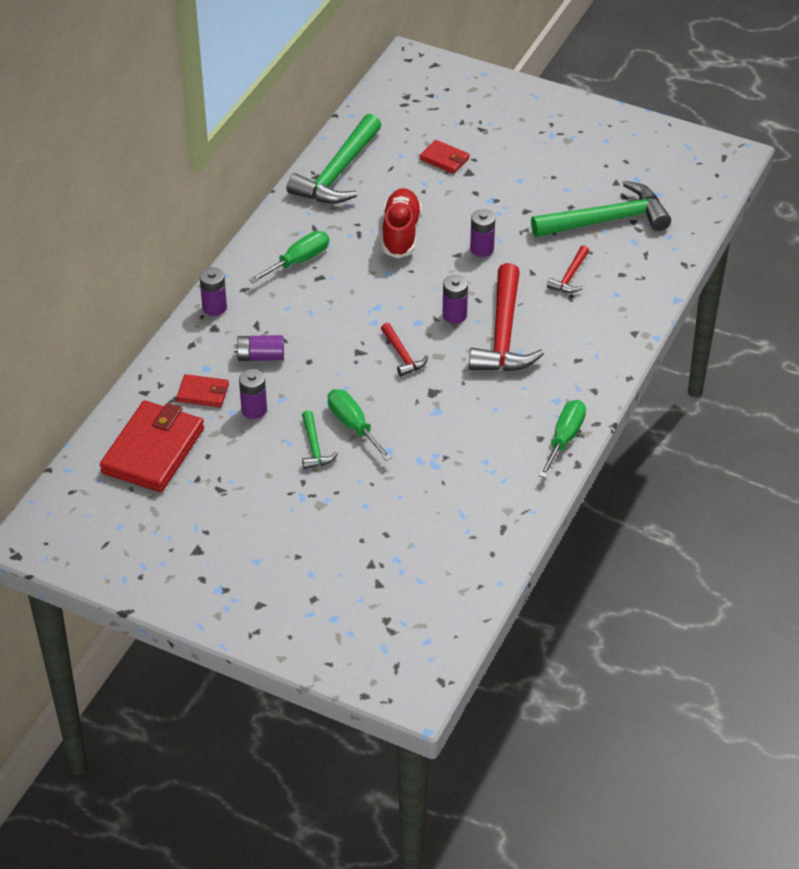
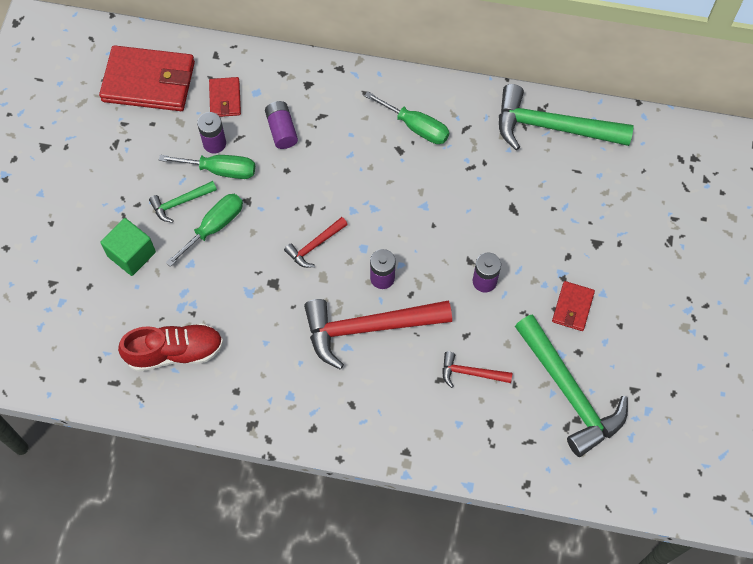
camera: 75 degrees right, 20 degrees up
(214, 308) = (334, 77): purple battery -> none
(361, 494) = (131, 254): none -> green cube
(401, 233) = (483, 203): red shoe -> red shoe (175, 352)
(444, 159) = (609, 216): red wallet -> red wallet (572, 307)
(564, 438) = (240, 414): green screwdriver -> green screwdriver (220, 170)

